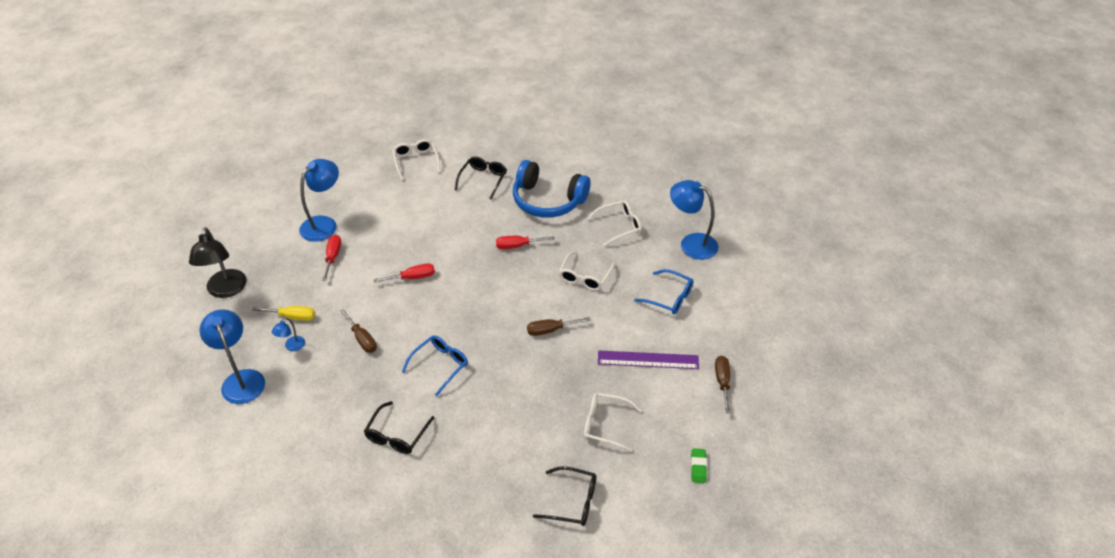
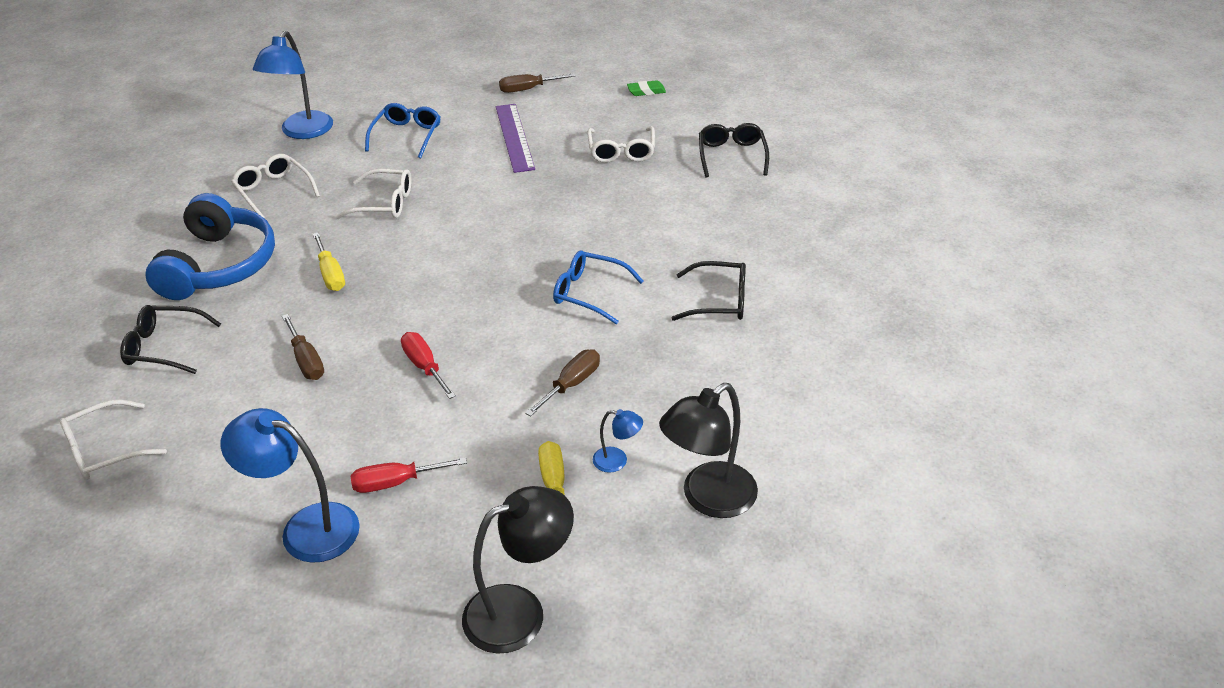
camera: 105 degrees left, 5 degrees down
(241, 379) = (708, 499): blue lamp -> black lamp
(517, 246) = (330, 274): red screwdriver -> yellow screwdriver
(550, 330) = (492, 214): brown screwdriver -> brown screwdriver (306, 360)

